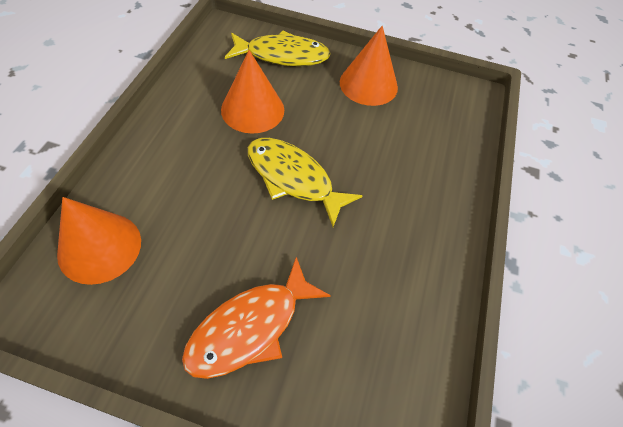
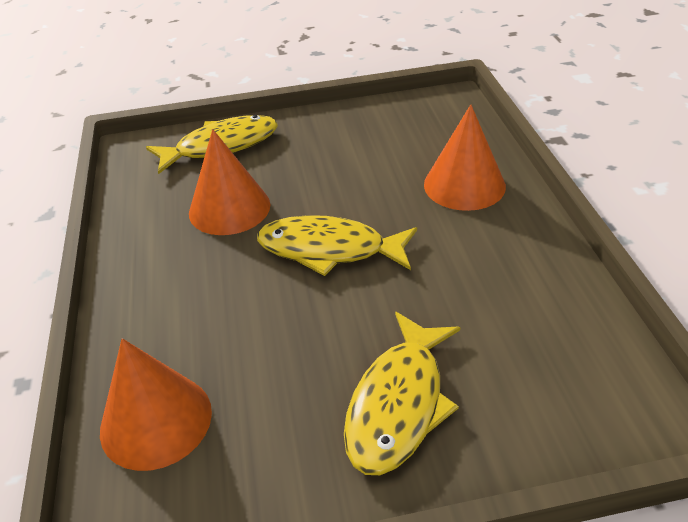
camera: 20 degrees left, 15 degrees down
(250, 327) = (399, 404): orange fish -> yellow fish
(368, 84) = (338, 134): orange cone -> orange cone (464, 185)

